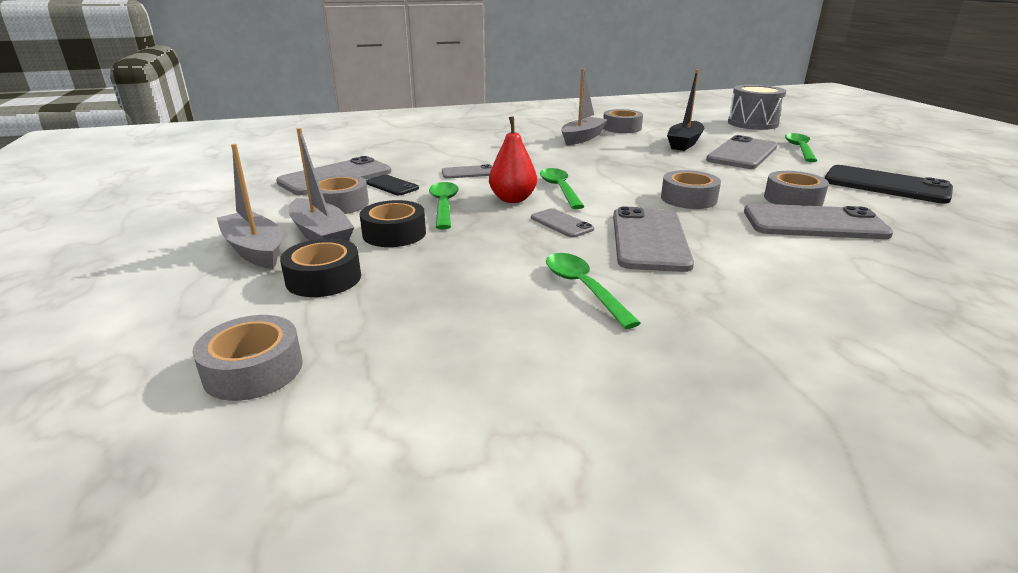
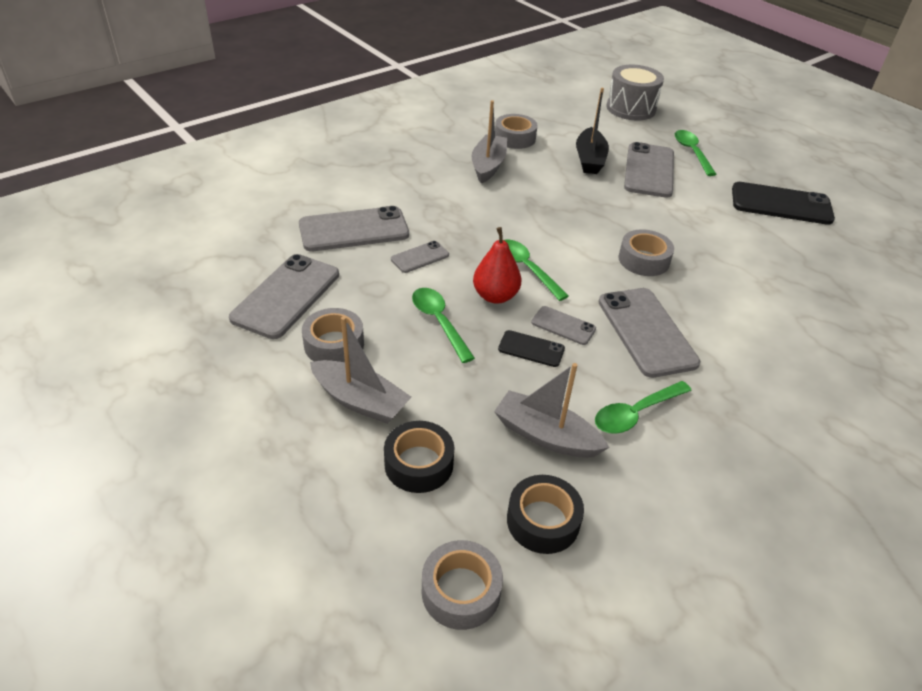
camera: 25 degrees left, 15 degrees up
(254, 250) = (316, 442): grey boat -> grey boat (546, 435)
(392, 186) = (360, 299): black phone -> black phone (531, 349)
(394, 233) = (428, 380): black tape -> black tape (543, 521)
(583, 288) = (635, 413): green spoon -> green spoon turned 75 degrees counterclockwise
(793, 199) = (723, 242): grey tape -> none
(814, 223) = (753, 276): grey phone -> grey phone (354, 230)

